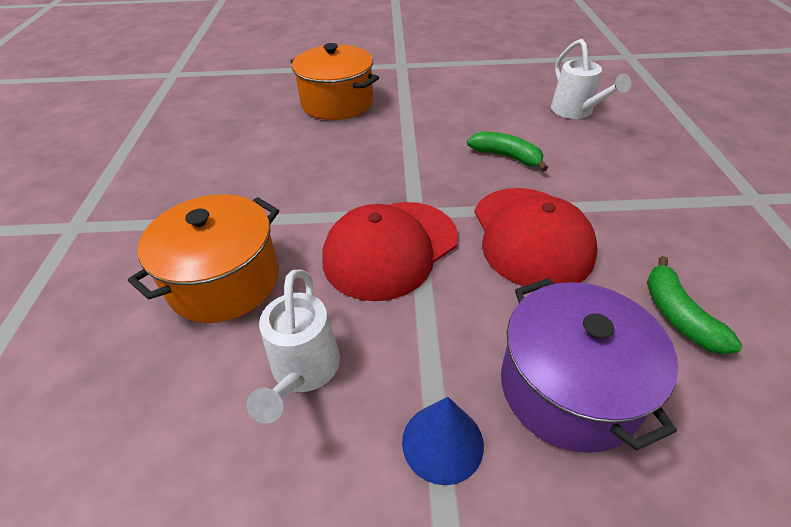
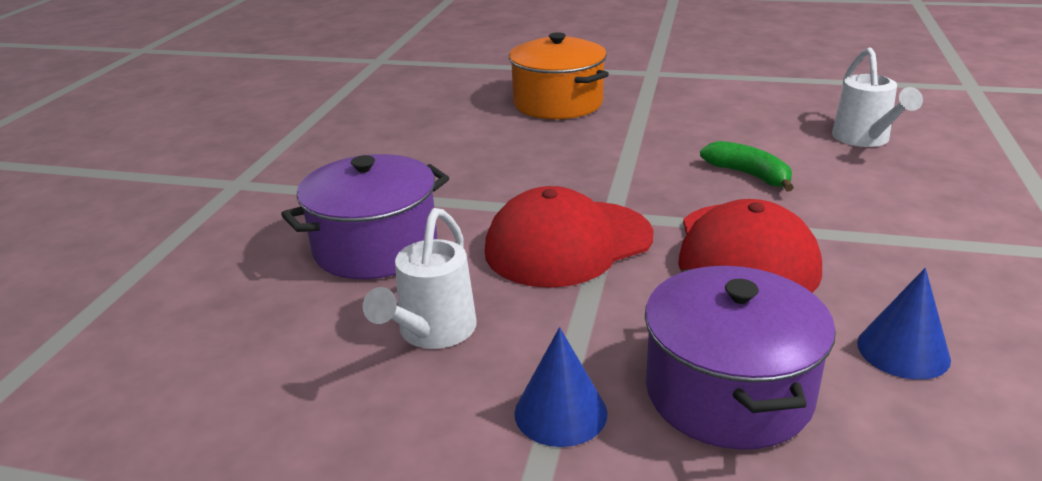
camera: 15 degrees right, 15 degrees down
(224, 281) = (375, 247): orange pot -> purple pot
(678, 315) = (903, 351): green banana -> blue cone

